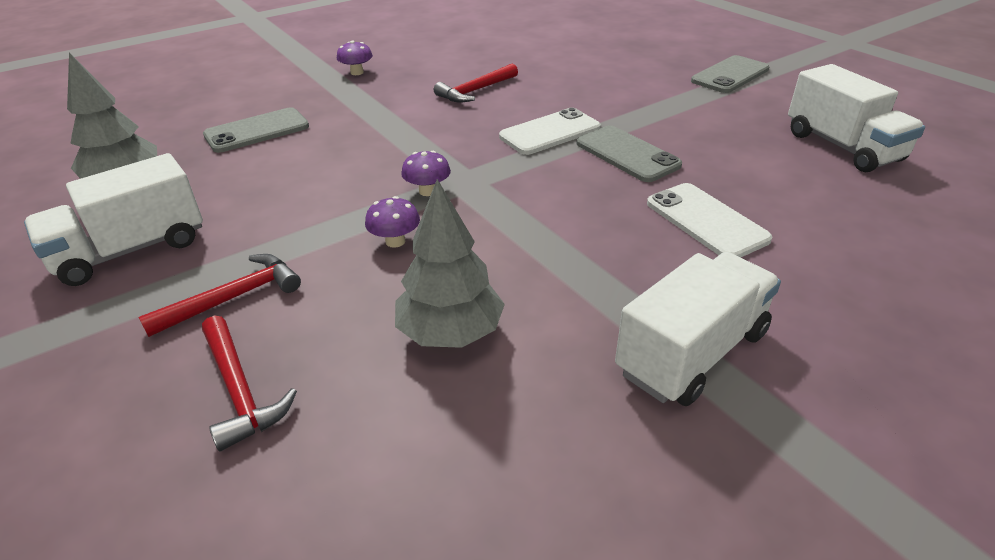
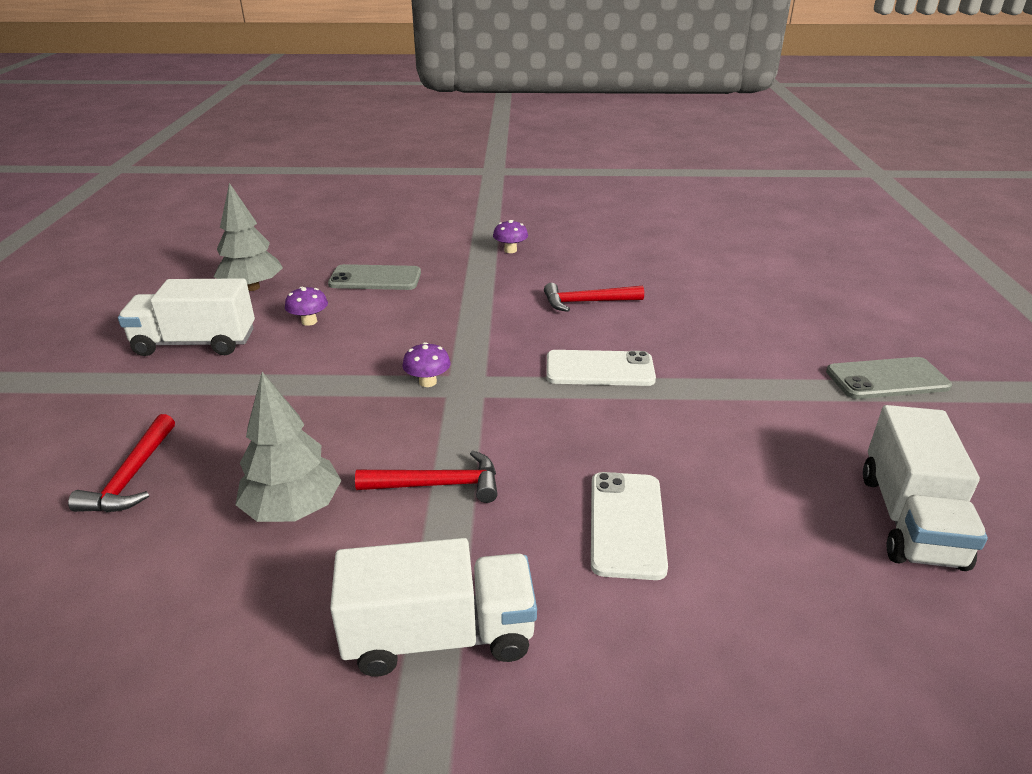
camera: 35 degrees right, 5 degrees down
(233, 298) = (206, 408): red hammer -> red hammer (438, 485)
(395, 241) = (351, 414): purple mushroom -> purple mushroom (309, 321)
(627, 154) = (643, 421): grey phone -> none

